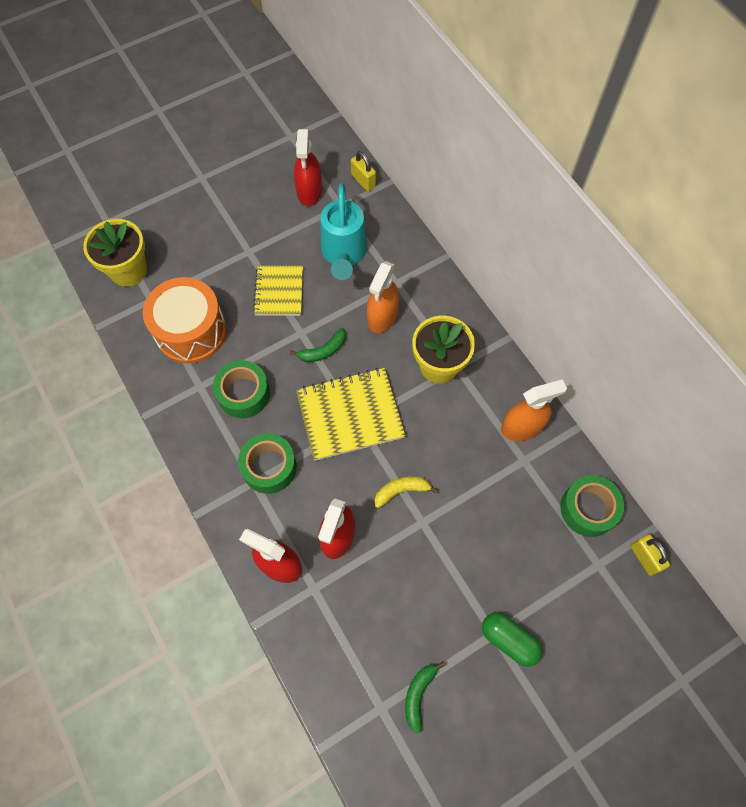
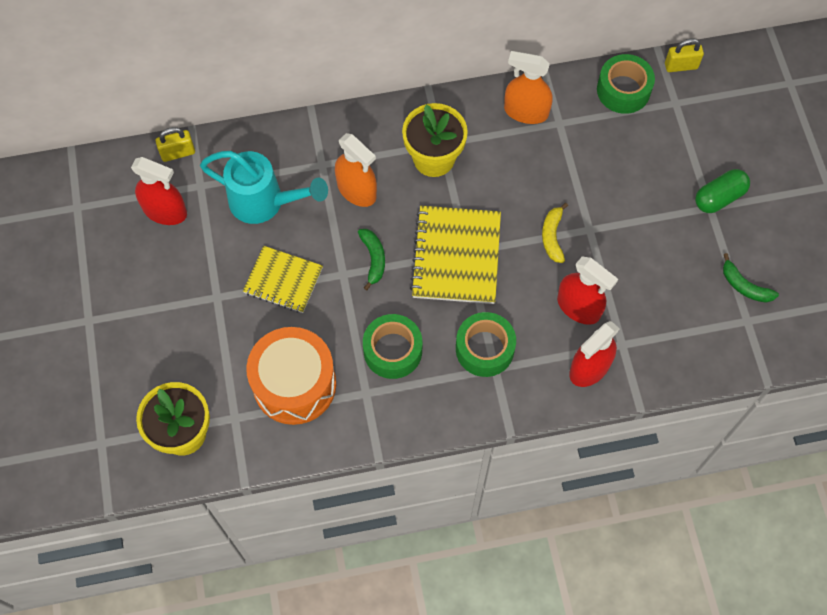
camera: 70 degrees left, 0 degrees up
(522, 427) = (526, 112): orange spray bottle -> orange spray bottle turned 75 degrees counterclockwise

